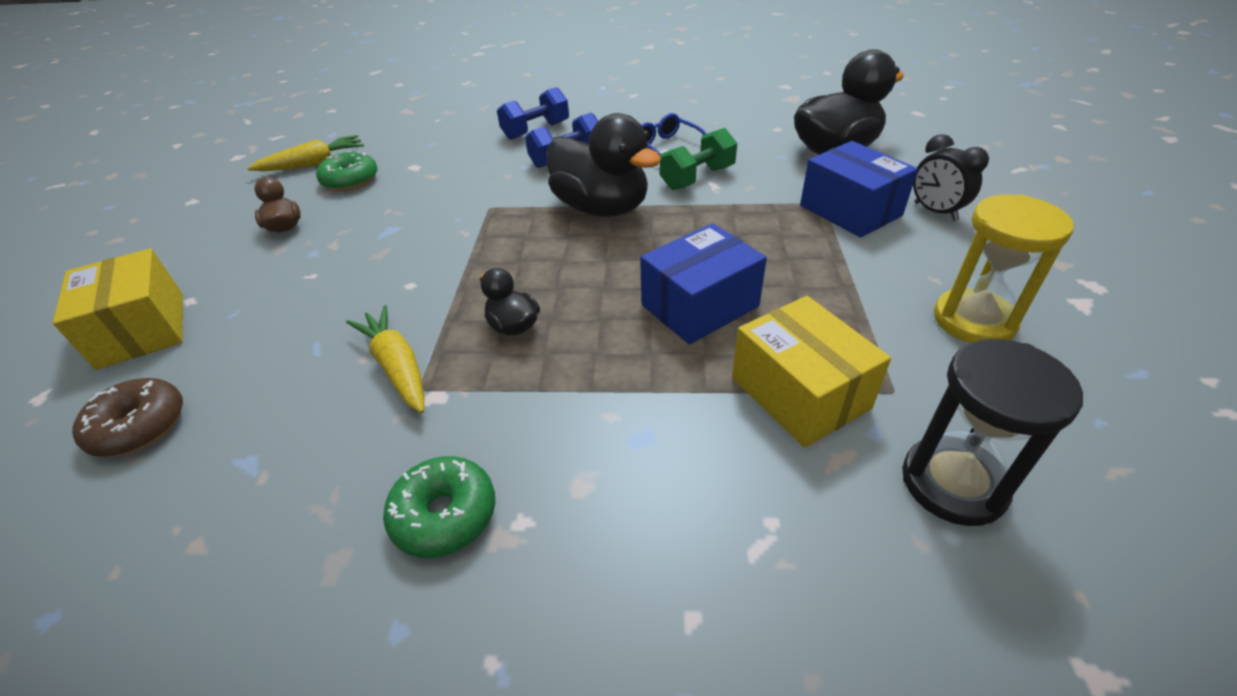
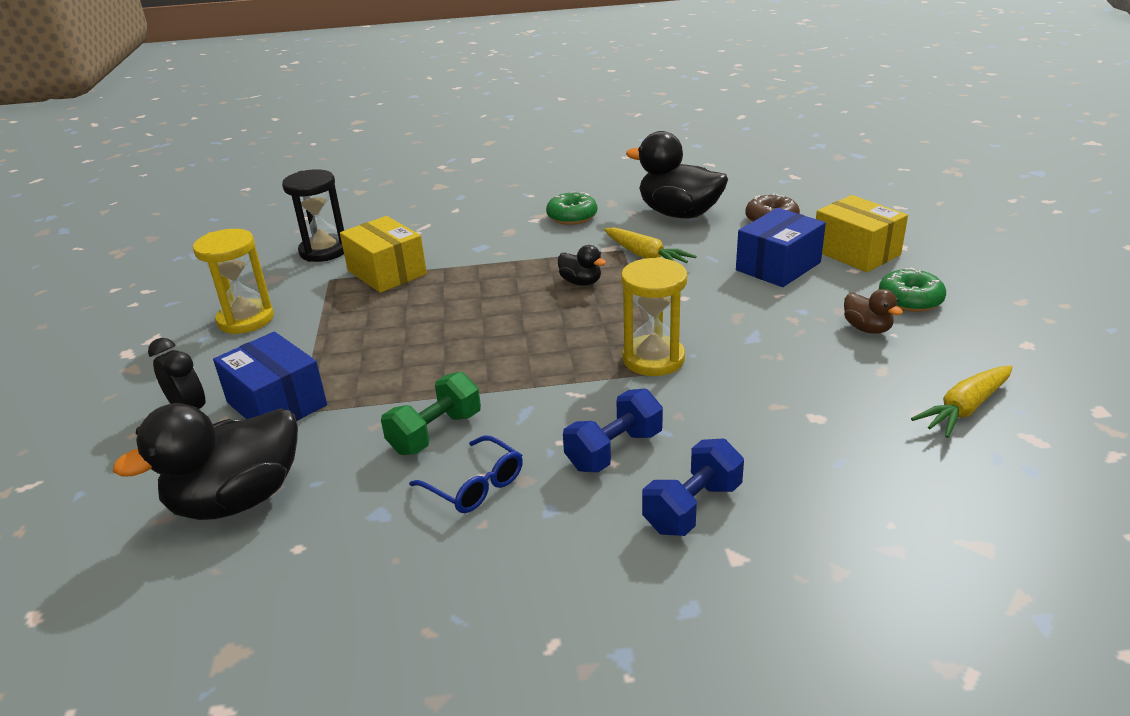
camera: 170 degrees right, 10 degrees down
(350, 181) = (874, 388): green donut -> green donut (910, 300)
(495, 218) = (653, 359): none -> yellow hourglass
(601, 208) = (543, 381): black duck -> black duck (679, 214)
(699, 306) = (443, 308): blue box -> blue box (778, 266)

